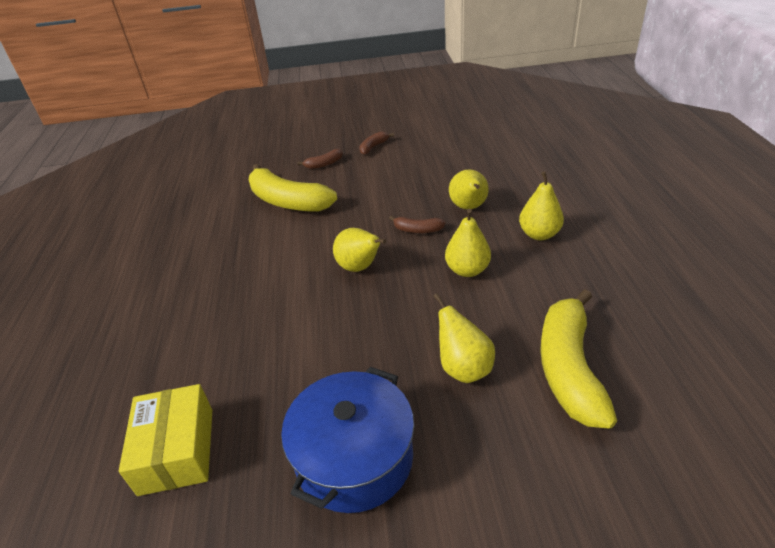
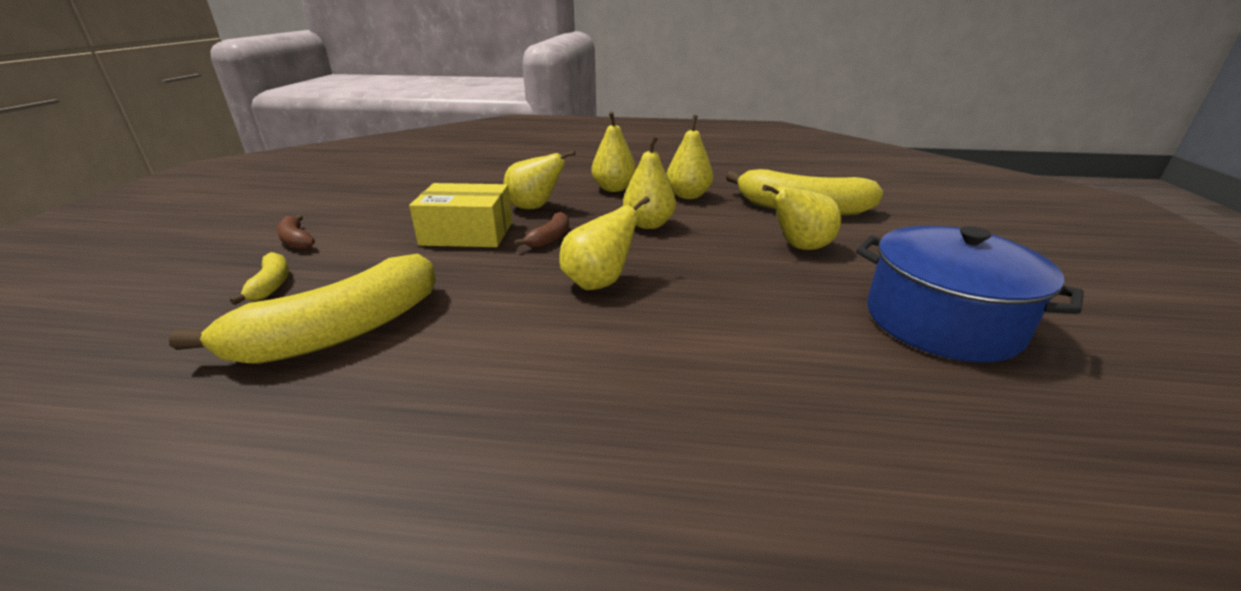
camera: 80 degrees left, 10 degrees down
(177, 450) = (1004, 503): yellow box -> yellow box (467, 233)
(324, 164) = (271, 285): brown banana -> yellow banana
(552, 282) = (688, 196): none -> yellow pear

